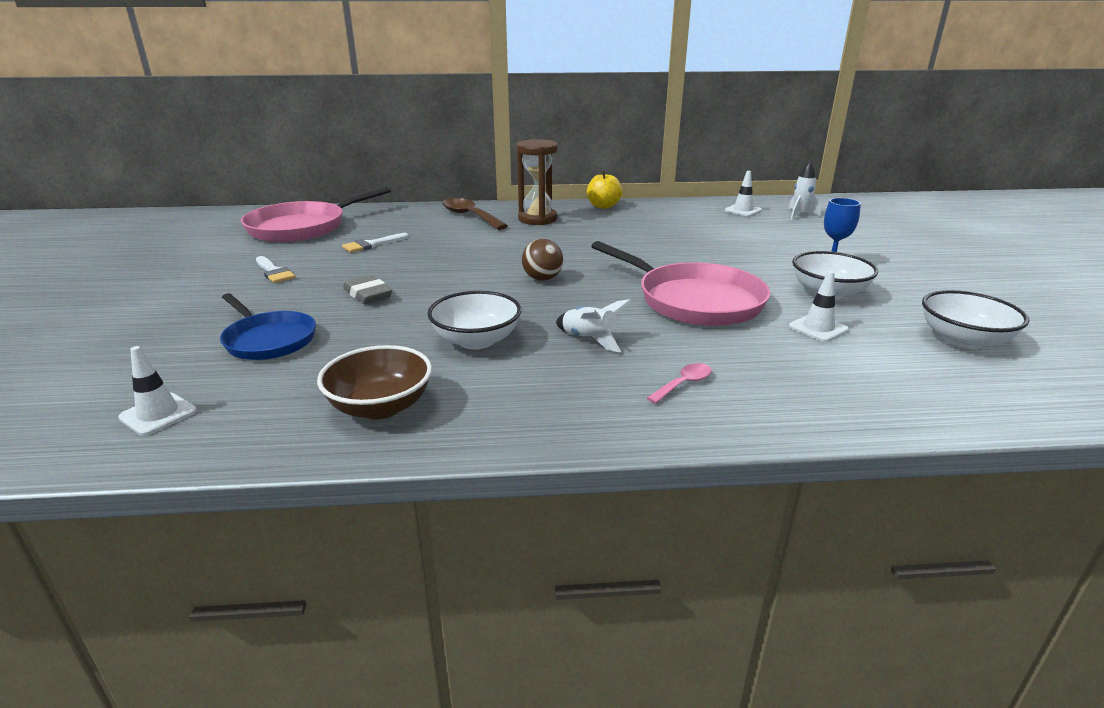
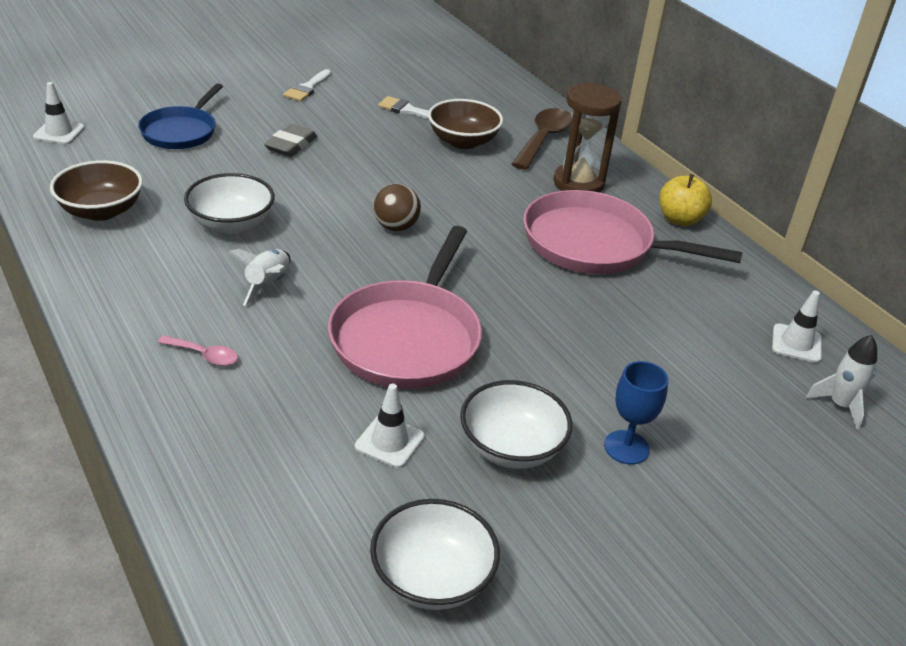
camera: 60 degrees right, 10 degrees up
(302, 227) = (421, 63): pink pan -> pink pan (595, 244)
(443, 237) = (463, 141): none -> brown bowl

